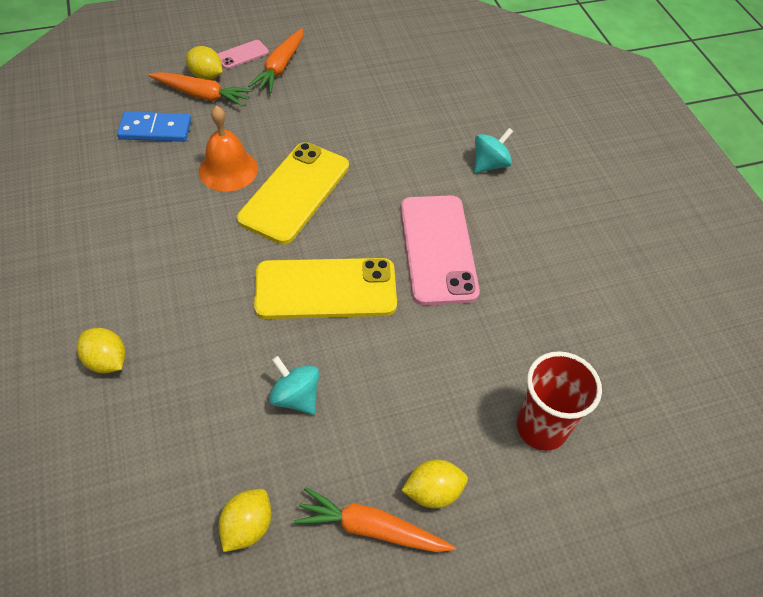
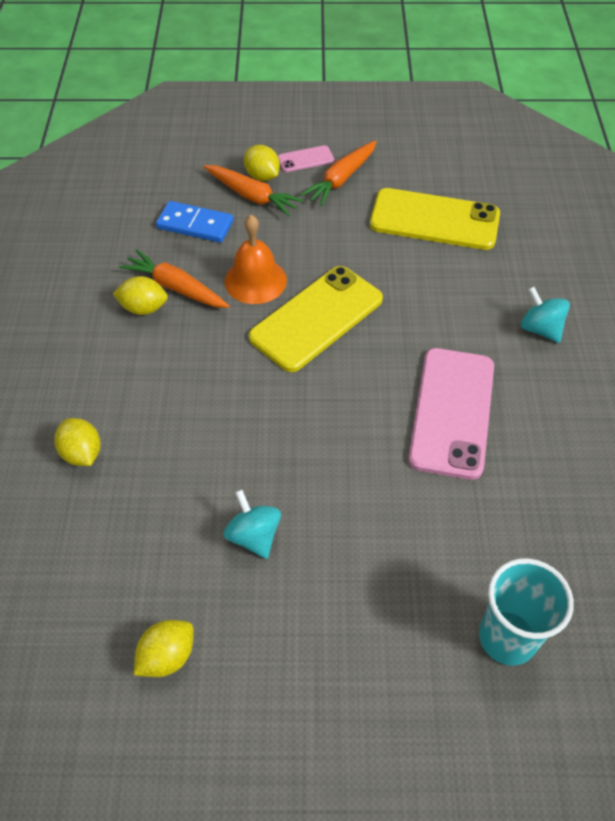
camera: 20 degrees right, 0 degrees up
(325, 289) = (318, 429): yellow phone -> yellow phone (434, 220)
(371, 528) = (290, 694): orange carrot -> orange carrot (176, 288)
(433, 492) = (366, 674): yellow lemon -> yellow lemon (144, 308)
(489, 164) = (540, 329): turquoise spinning top -> turquoise spinning top turned 105 degrees counterclockwise
(541, 427) = (507, 637): red cup -> turquoise cup

